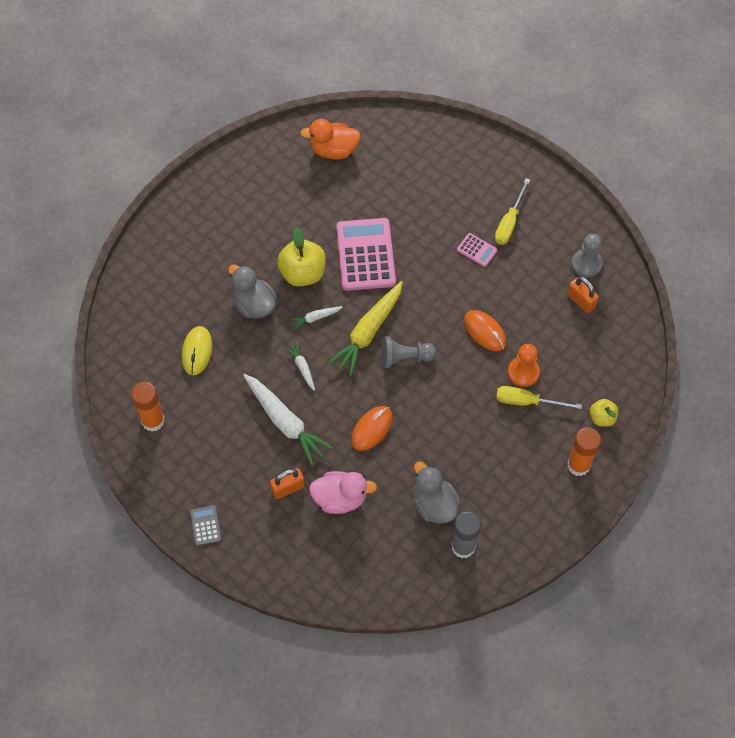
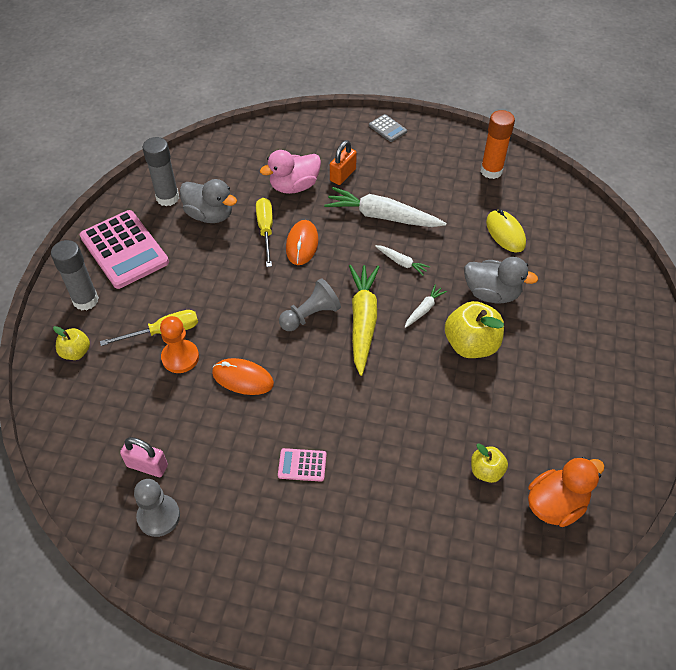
camera: 150 degrees right, 10 degrees down
(360, 188) = (486, 471): none -> yellow apple
(365, 255) = (422, 396): pink calculator -> pink calculator (124, 250)
(509, 222) = (282, 522): yellow screwdriver -> yellow screwdriver (266, 230)
(578, 465) = (85, 300): orange glue stick -> grey glue stick
(581, 301) = (147, 465): orange padlock -> pink padlock

